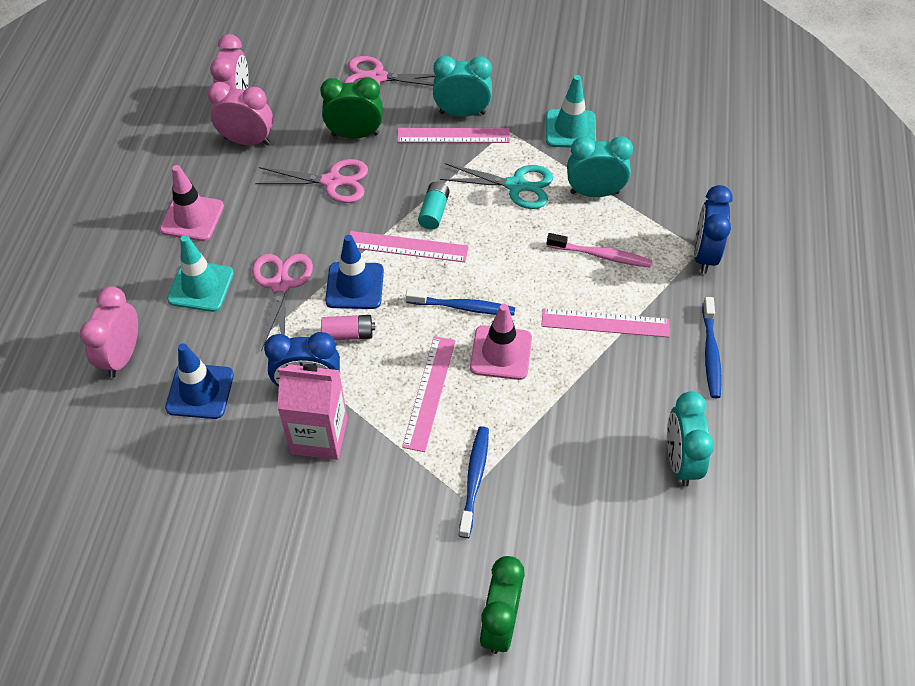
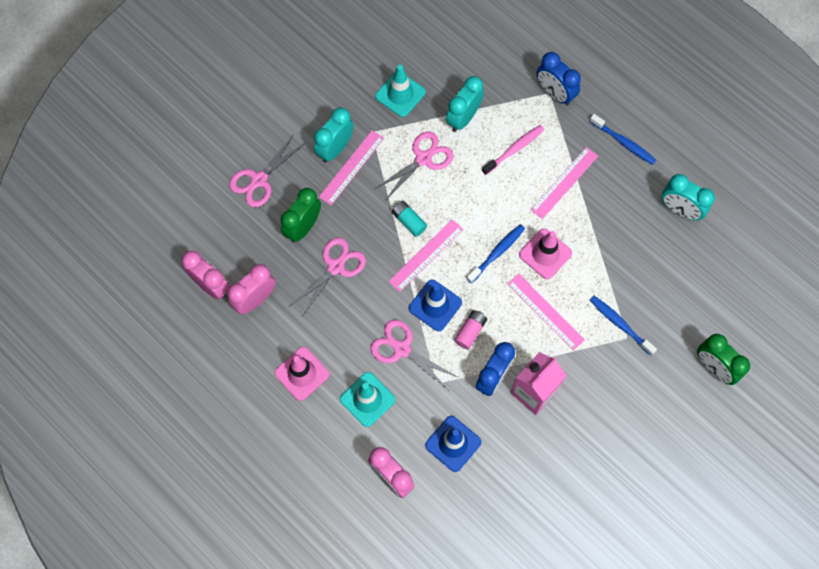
camera: 55 degrees left, 15 degrees up
(516, 185) = (423, 159): turquoise scissors -> pink scissors

